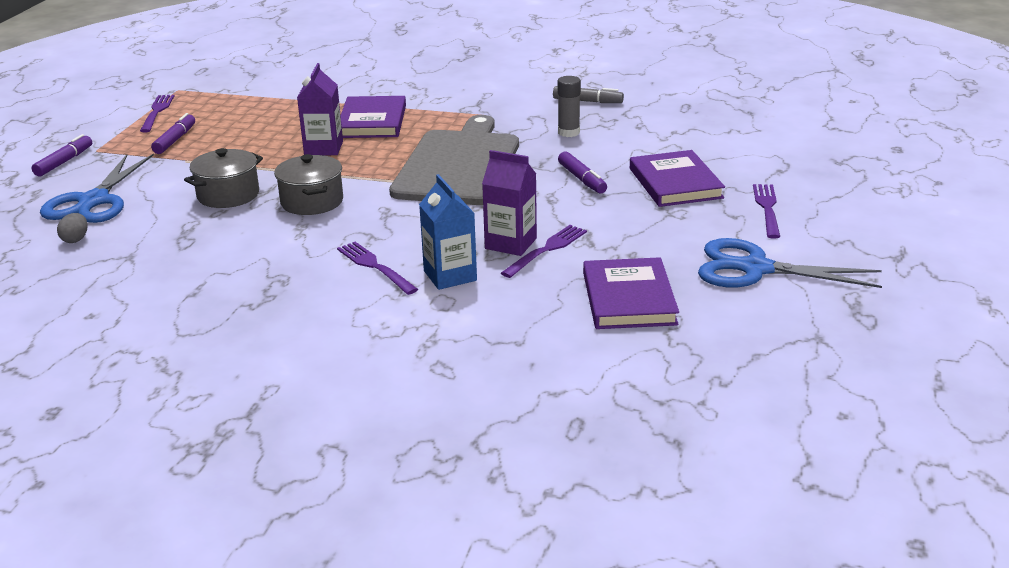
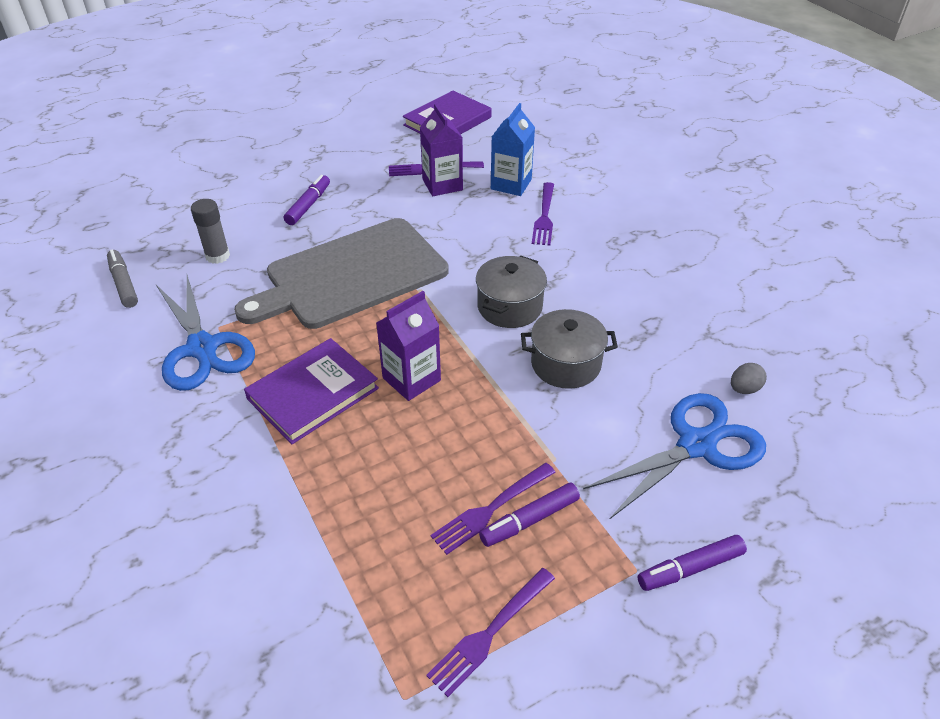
camera: 135 degrees left, 15 degrees up
(675, 183) = (270, 167): purple book -> none
(755, 269) = (361, 102): blue scissors -> blue scissors (202, 348)
(767, 208) = (273, 124): purple fork -> purple fork (491, 509)

